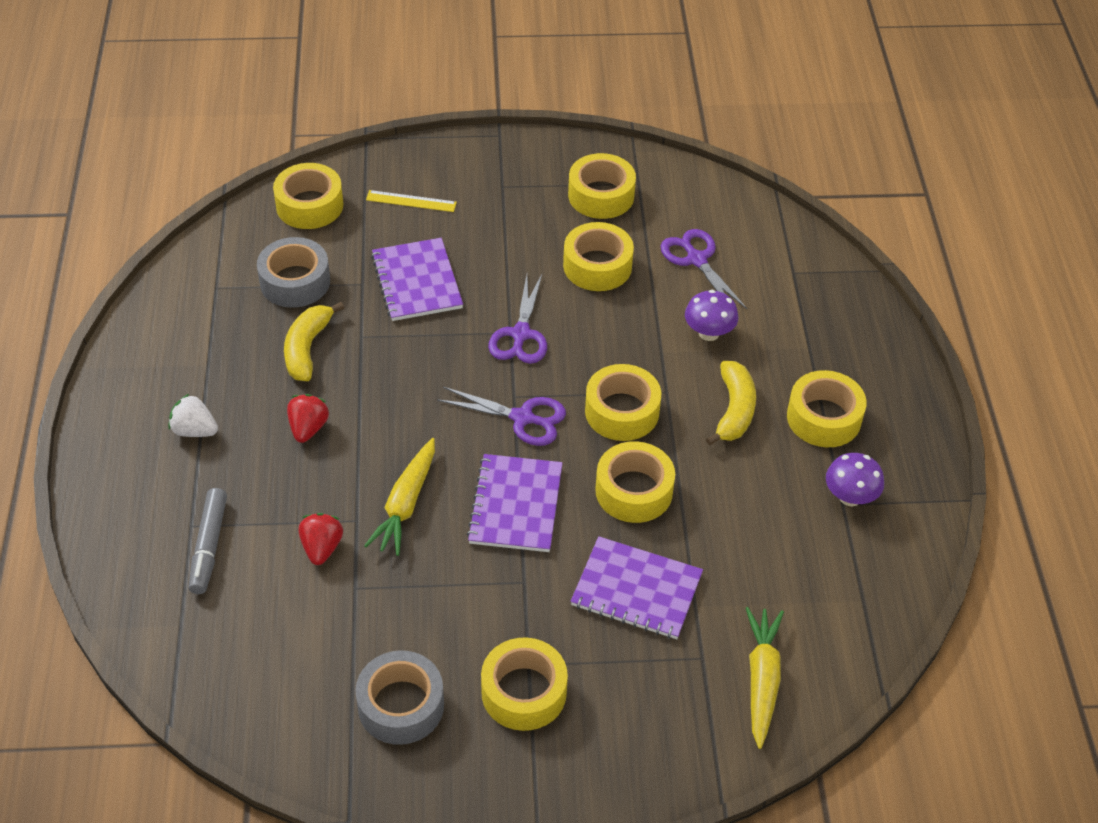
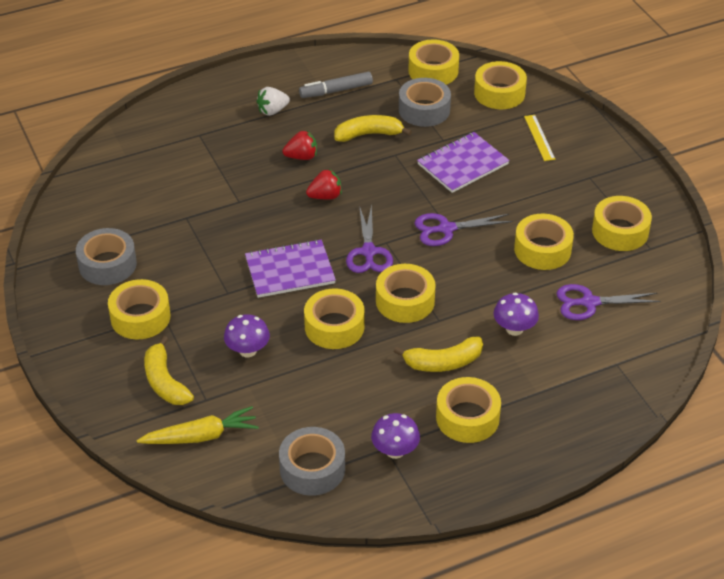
camera: 70 degrees right, 5 degrees down
(194, 430) = (272, 111): white strawberry -> white strawberry turned 120 degrees counterclockwise
(209, 546) = (188, 147): grey marker -> grey marker (336, 90)
(225, 248) = (433, 71): none -> yellow tape
(322, 548) = (209, 193): red strawberry -> red strawberry (325, 196)
(405, 504) = (263, 219): yellow carrot -> none
(636, 590) = (247, 350): purple notebook -> purple mushroom
(654, 694) = (165, 382): none -> yellow banana
(696, 259) = (589, 302): purple scissors -> purple scissors turned 135 degrees counterclockwise
(851, 582) = (312, 469): none -> grey tape

